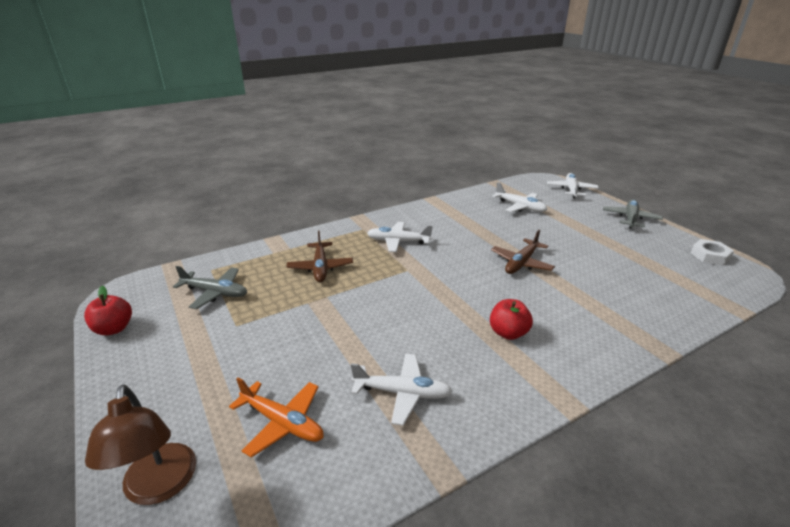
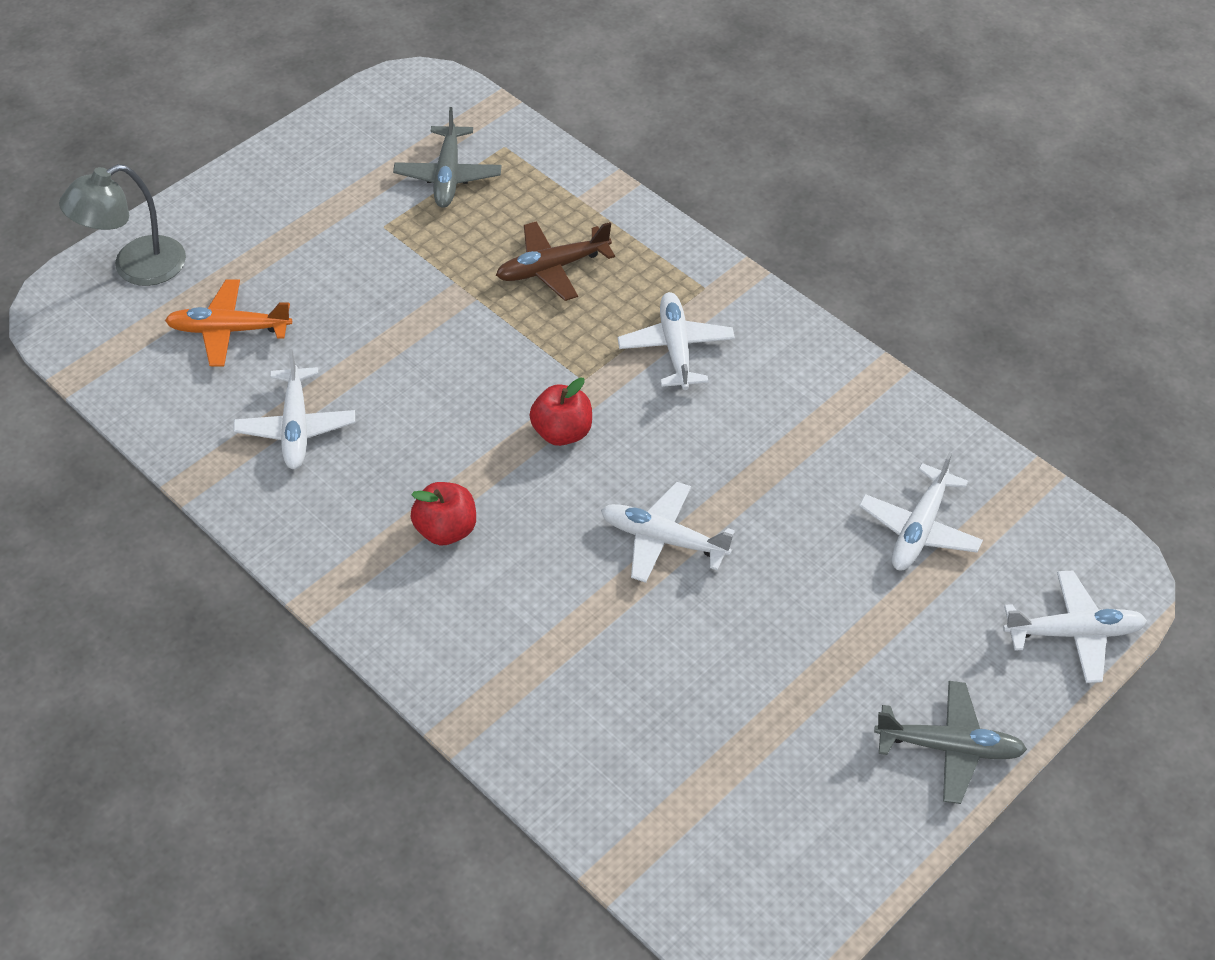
camera: 75 degrees right, 20 degrees up
(114, 329) = (346, 117): red apple -> red apple (562, 432)
(159, 487) = (136, 268): brown lamp -> grey lamp
(282, 423) = (228, 330): orange plane -> orange plane turned 75 degrees clockwise
(521, 263) = (663, 539): brown plane -> white plane
(710, 256) = (815, 880): white nut -> none

